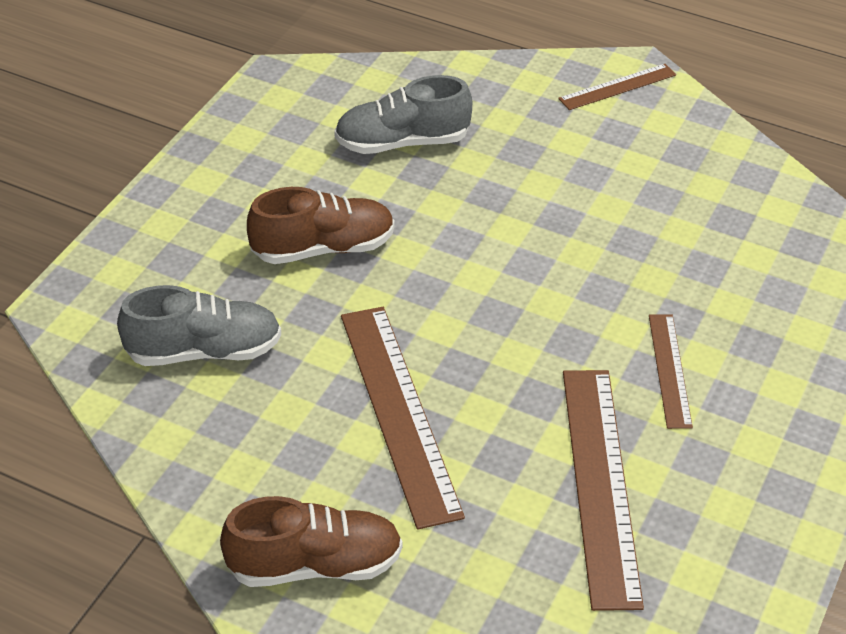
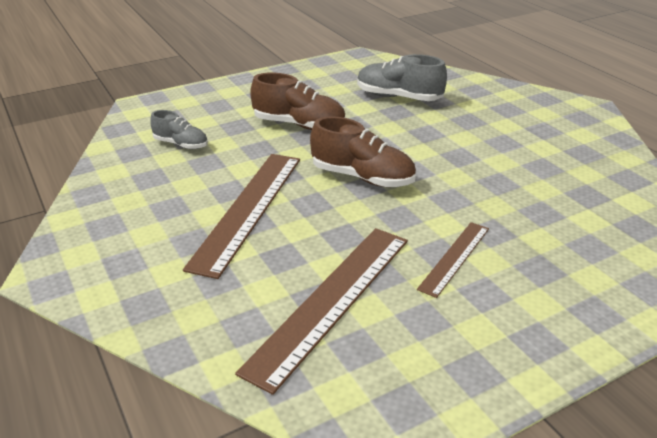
camera: 35 degrees right, 10 degrees down
(204, 351) = (181, 144): grey shoe -> grey shoe, size x0.62
(314, 565) = (103, 262): brown shoe -> brown shoe (362, 177)
(617, 87) = (566, 111): brown ruler -> none

